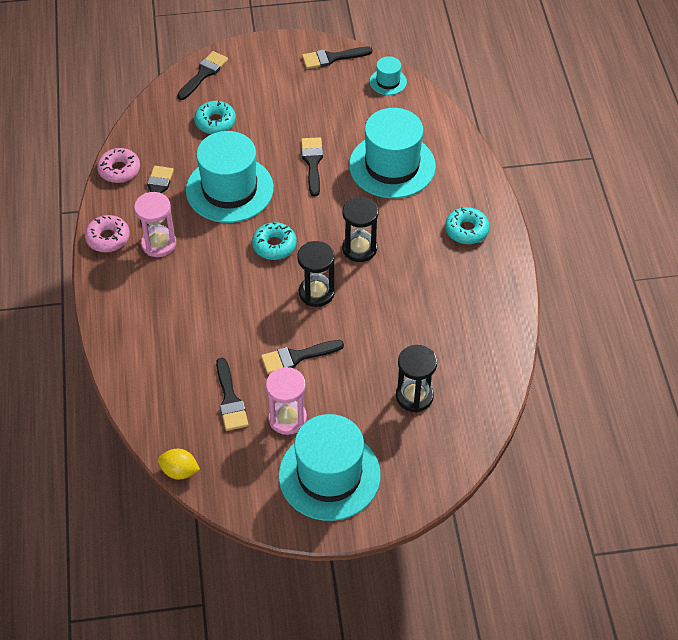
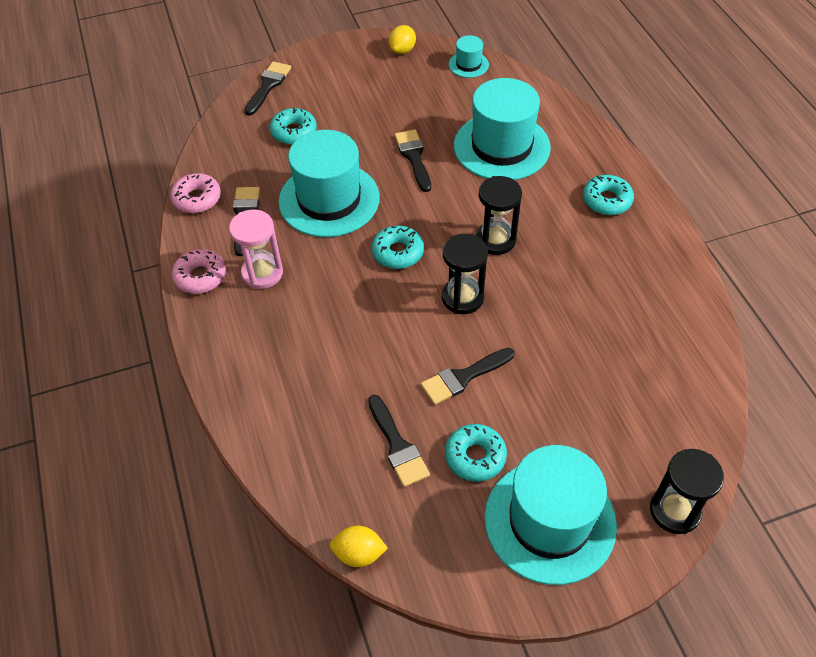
camera: 10 degrees left, 0 degrees up
(287, 418) = (475, 457): pink hourglass -> turquoise donut
(332, 58) = (402, 50): black brush -> yellow lemon
(414, 396) = (617, 400): black hourglass -> black hourglass (675, 511)

